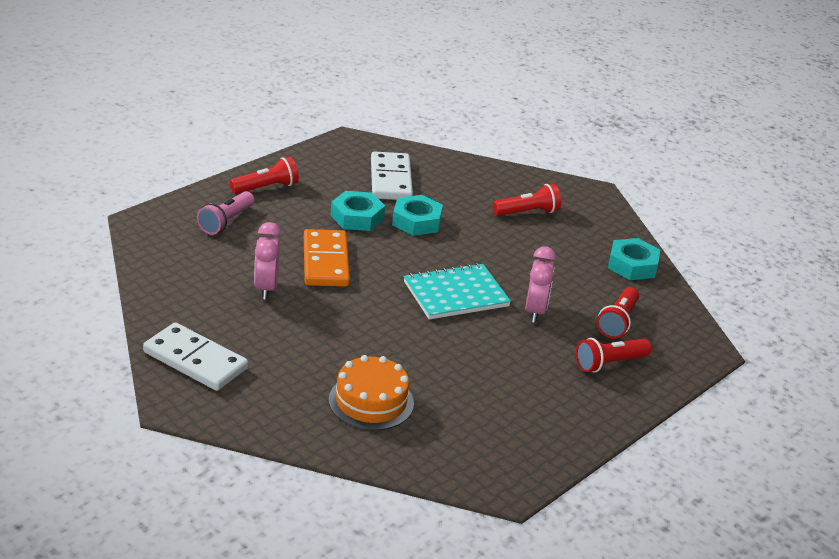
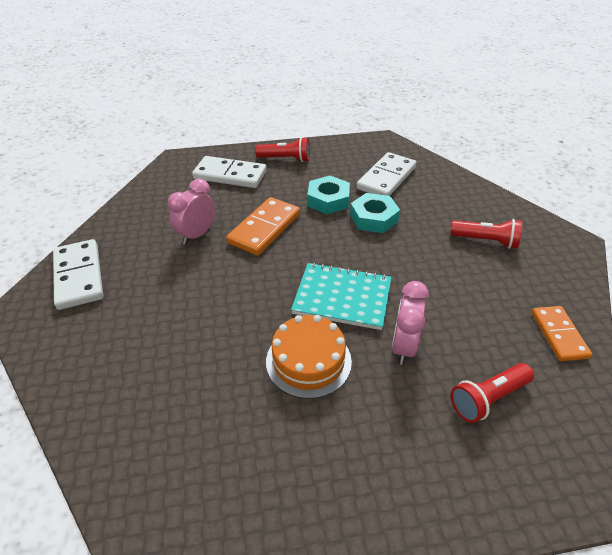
camera: 40 degrees right, 10 degrees up
(226, 222) = (230, 175): pink flashlight -> white domino
(371, 401) = (154, 378): orange cake -> orange cake (308, 361)
(535, 311) = (403, 346): pink clock -> pink clock turned 150 degrees clockwise
(609, 363) = (434, 451): red flashlight -> none
(632, 265) = (559, 335): turquoise nut -> orange domino

